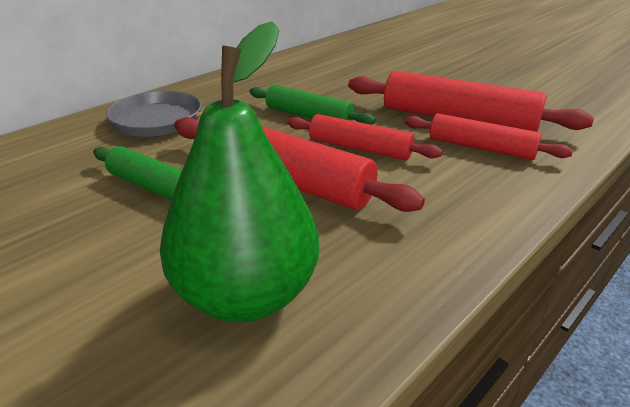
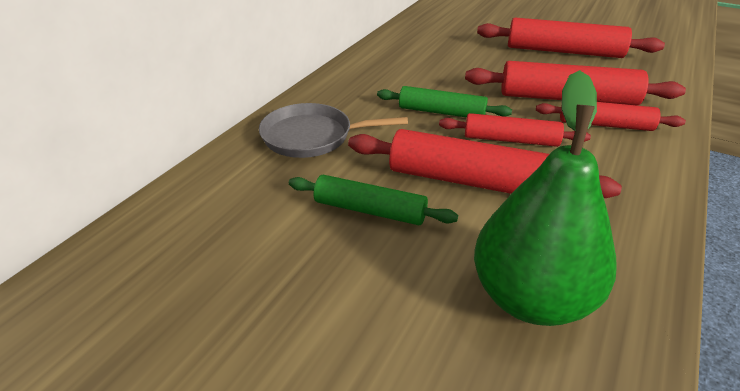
camera: 15 degrees left, 5 degrees up
(492, 77) = (563, 51): none -> red rolling pin

